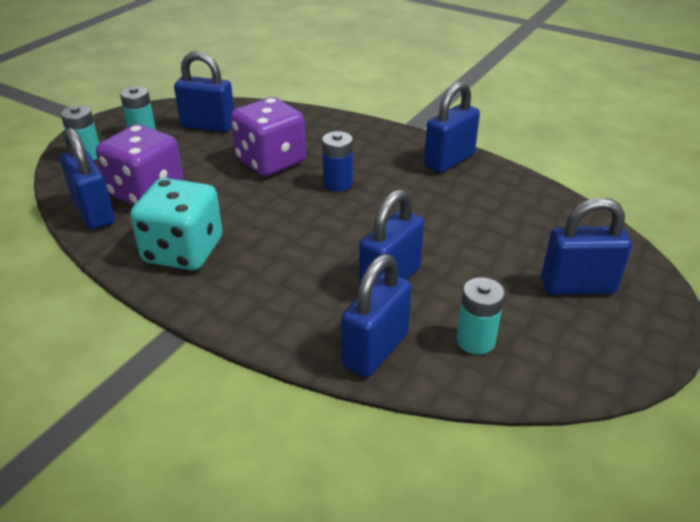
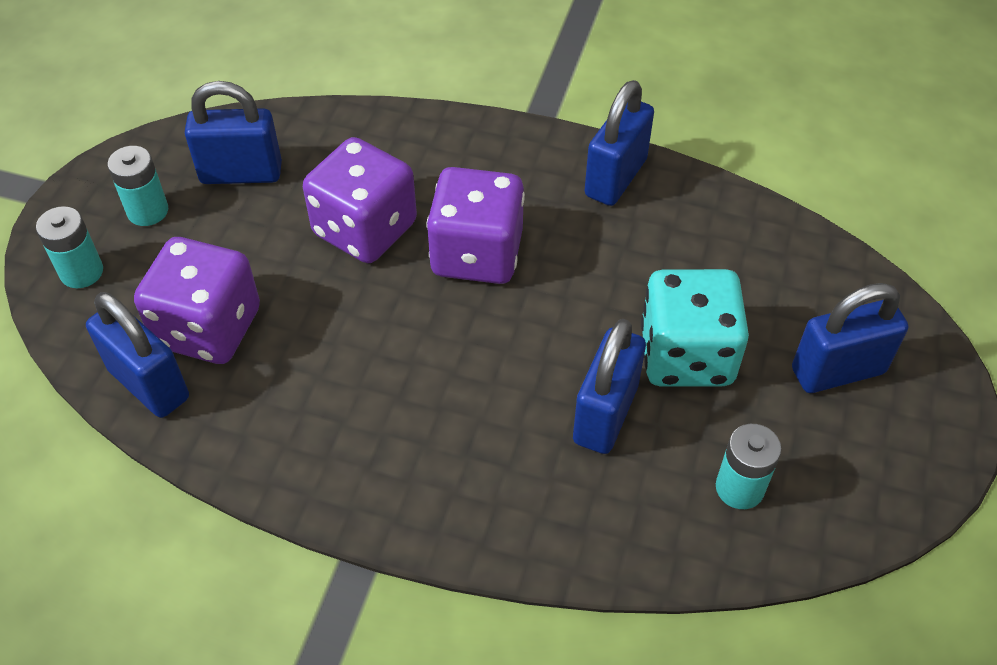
camera: 15 degrees left, 15 degrees up
(183, 251) = (311, 427): turquoise dice -> turquoise dice (686, 355)
(337, 183) = (477, 254): blue battery -> purple dice
(375, 350) = (624, 532): blue padlock -> none

